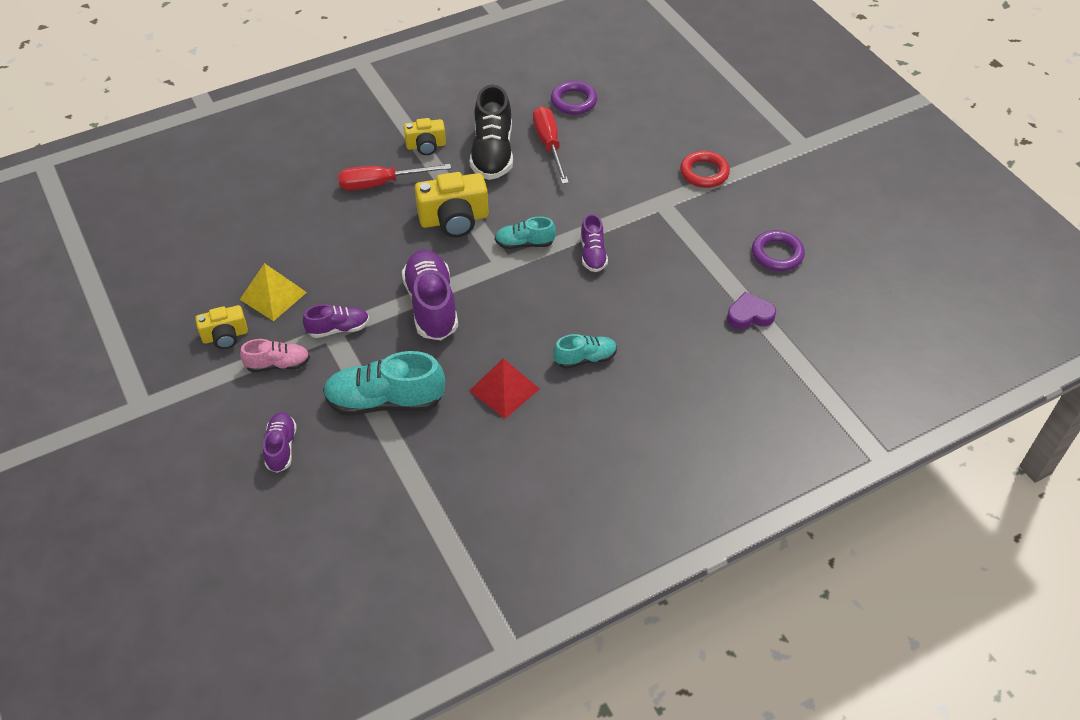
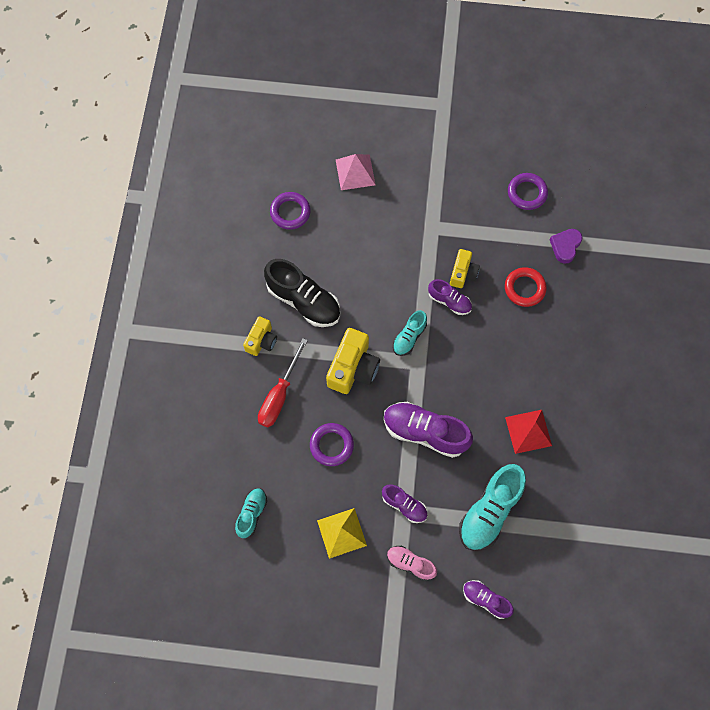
camera: 55 degrees left, 20 degrees up
(225, 336) = (359, 586): yellow camera -> yellow camera (463, 273)
(278, 364) = (410, 563): pink shoe -> pink shoe turned 90 degrees counterclockwise
(338, 328) = (404, 505): purple shoe -> purple shoe turned 105 degrees clockwise
(360, 244) = (331, 445): none -> purple ring
(549, 145) = (323, 258): red screwdriver -> none
(585, 358) = (535, 366): turquoise shoe -> turquoise shoe (252, 514)
(661, 122) = (355, 172): none -> pink pyramid
(704, 173) = (424, 181): red ring -> red ring (524, 288)

